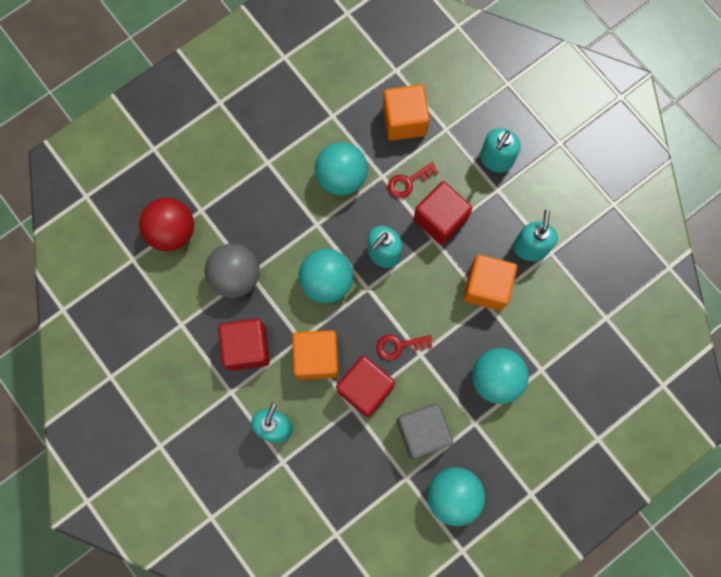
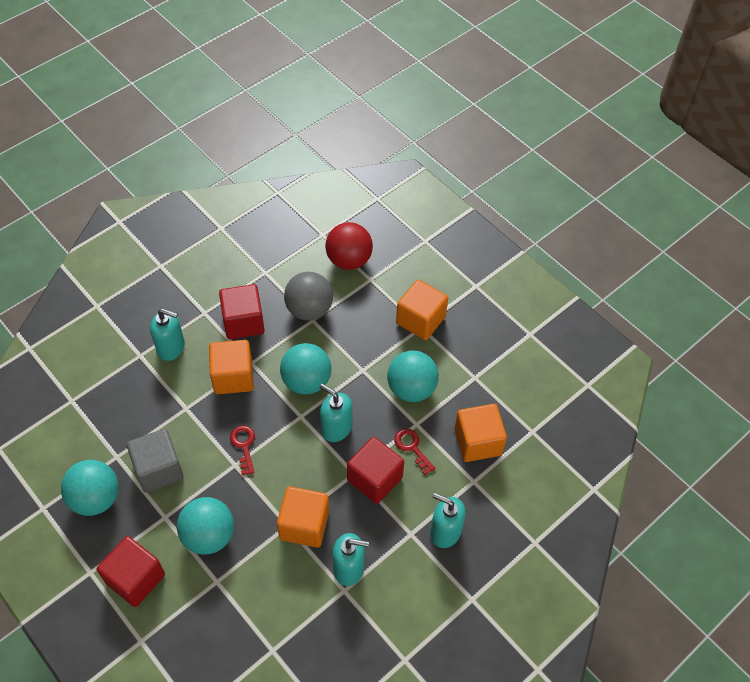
camera: 85 degrees right, 20 degrees down
(259, 162) = (420, 320): none -> orange cube
(365, 388) = (203, 418): red cube -> red cube (135, 579)

